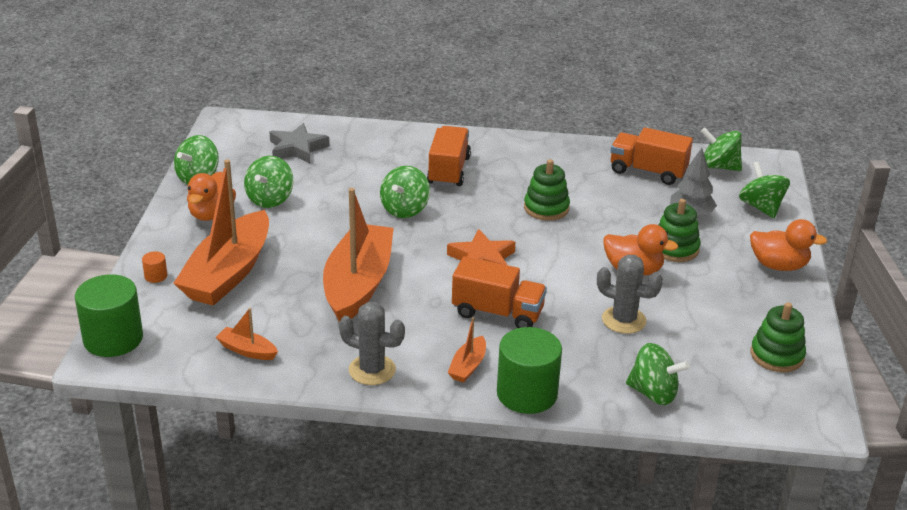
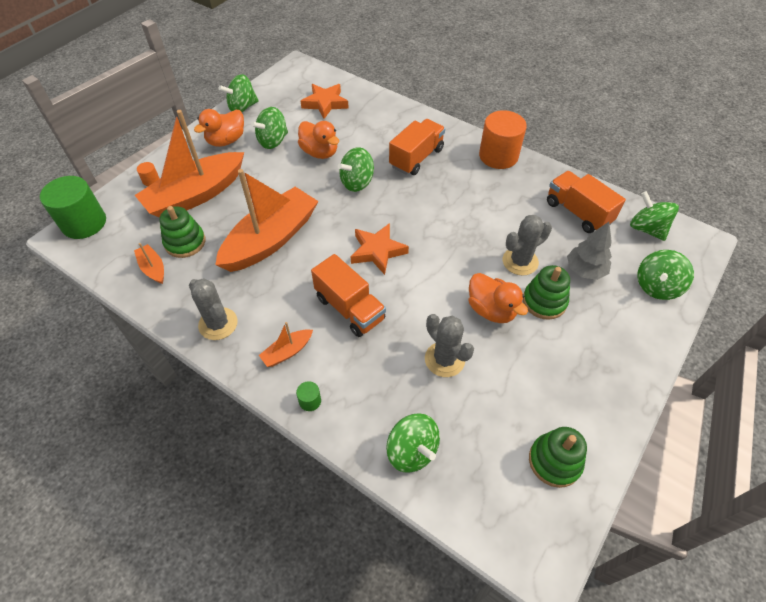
camera: 30 degrees right, 20 degrees up
(297, 148) = (325, 103): grey star -> orange star
(527, 394) = (310, 401): green cylinder -> green cylinder, size x0.41
(532, 146) = (498, 156): none -> orange cylinder
(546, 208) = (465, 219): green stacking toy -> green stacking toy (185, 242)
(627, 225) = (520, 261): none -> grey cactus
(761, 207) = (656, 286): green spinning top -> green spinning top turned 150 degrees counterclockwise
(778, 265) = (628, 358): orange duck -> orange duck (320, 152)

